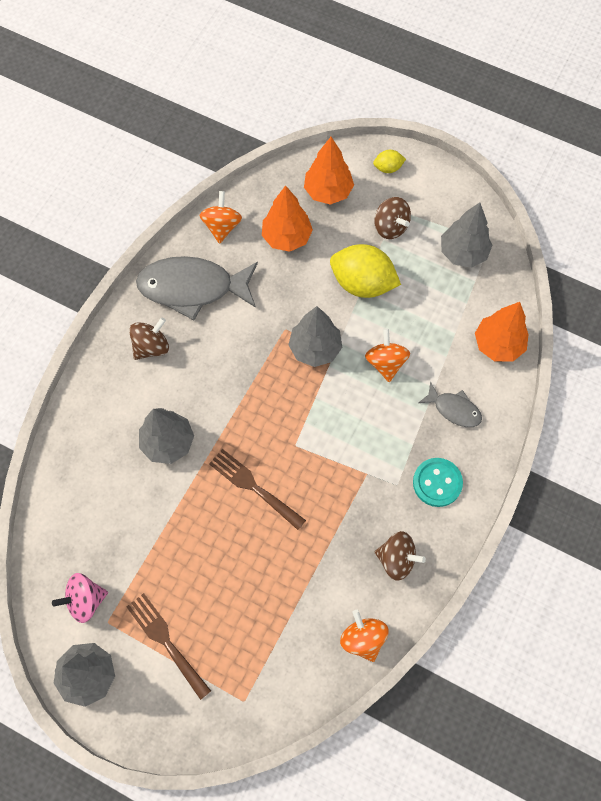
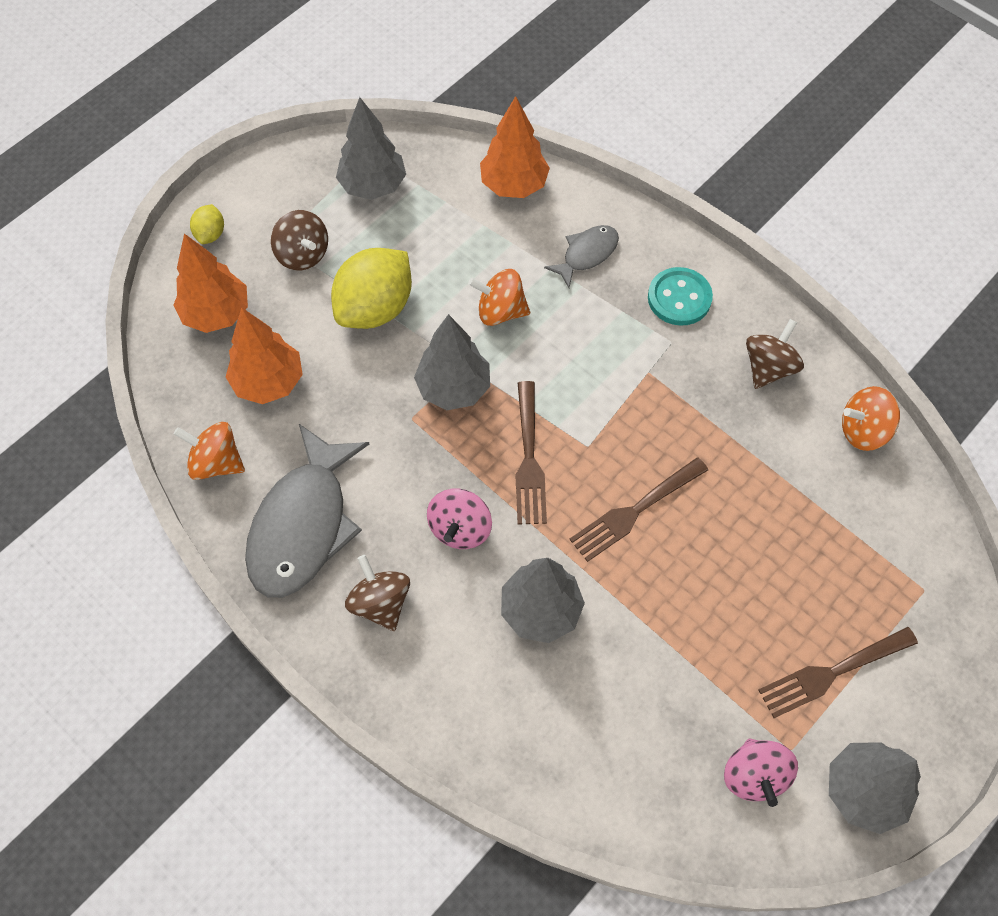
camera: 75 degrees left, 5 degrees down
(213, 379) = (460, 529): none -> pink spinning top
(275, 409) = (529, 459): none -> brown fork
(390, 227) = (303, 254): brown spinning top -> brown spinning top turned 75 degrees clockwise

